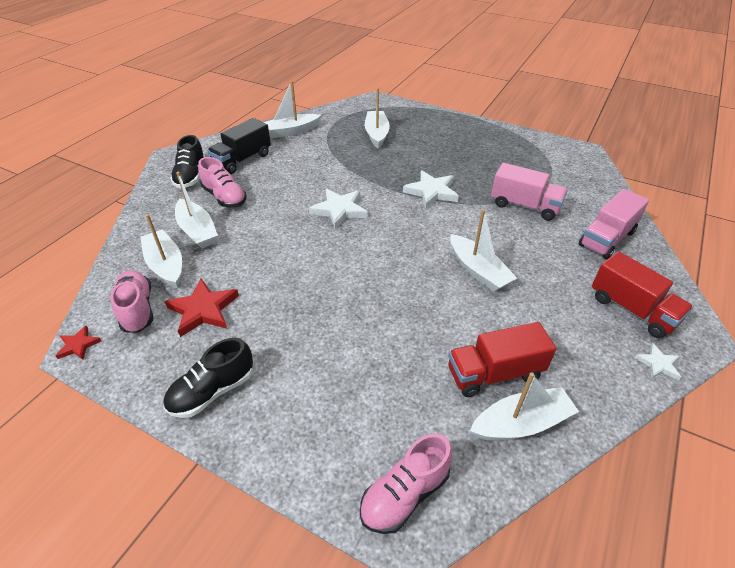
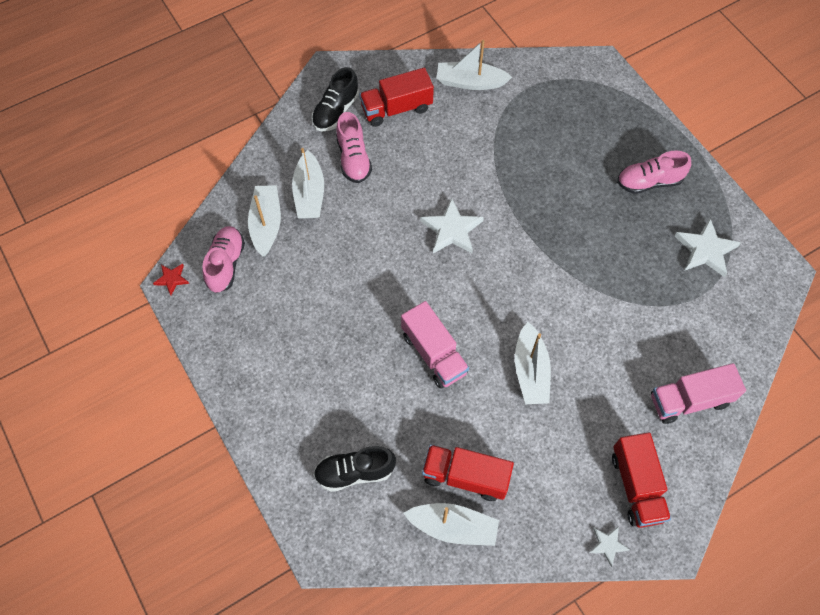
camera: 30 degrees right, 20 degrees up
(203, 310) = (275, 291): red star -> none
(212, 391) = (248, 374): black shoe -> black shoe (354, 472)
(242, 160) = (396, 108): black truck -> red truck
(376, 134) = (561, 130): white boat -> none
(405, 494) = (335, 528): pink shoe -> pink shoe (649, 182)
(431, 192) = (560, 249): white star -> white star (705, 250)
(524, 206) = (642, 316): pink truck -> pink truck (434, 353)

